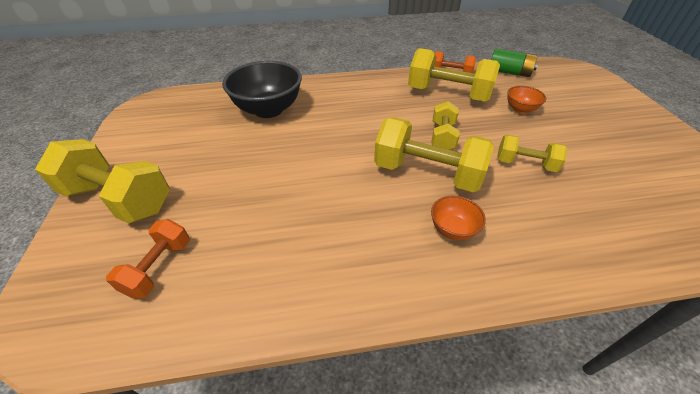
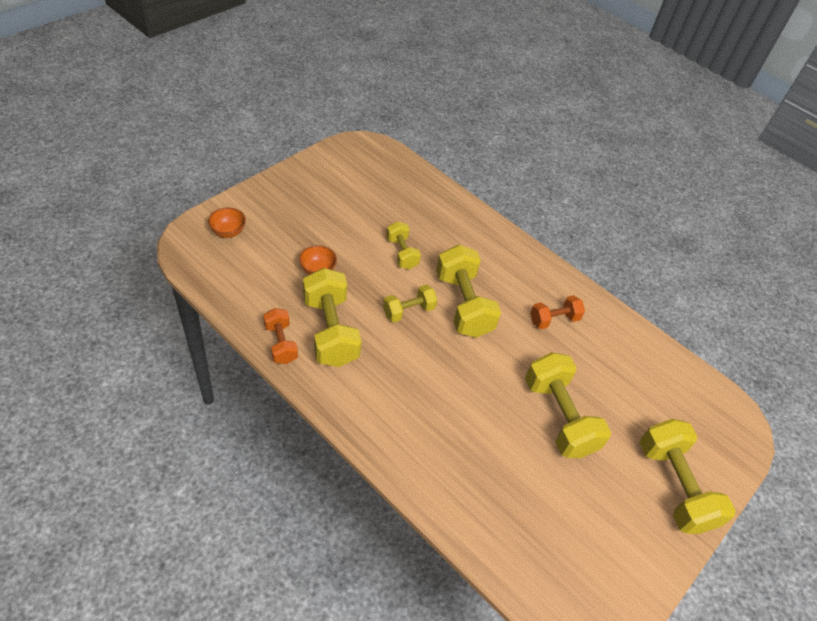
camera: 135 degrees left, 5 degrees up
(159, 267) = (670, 403): orange dumbbell -> orange dumbbell (554, 320)
(258, 167) = (559, 417): none -> yellow dumbbell
(268, 109) = (487, 476): black bowl -> none
(453, 229) = (502, 274): orange bowl -> orange bowl (228, 232)
(509, 72) = (238, 294): green battery -> none

